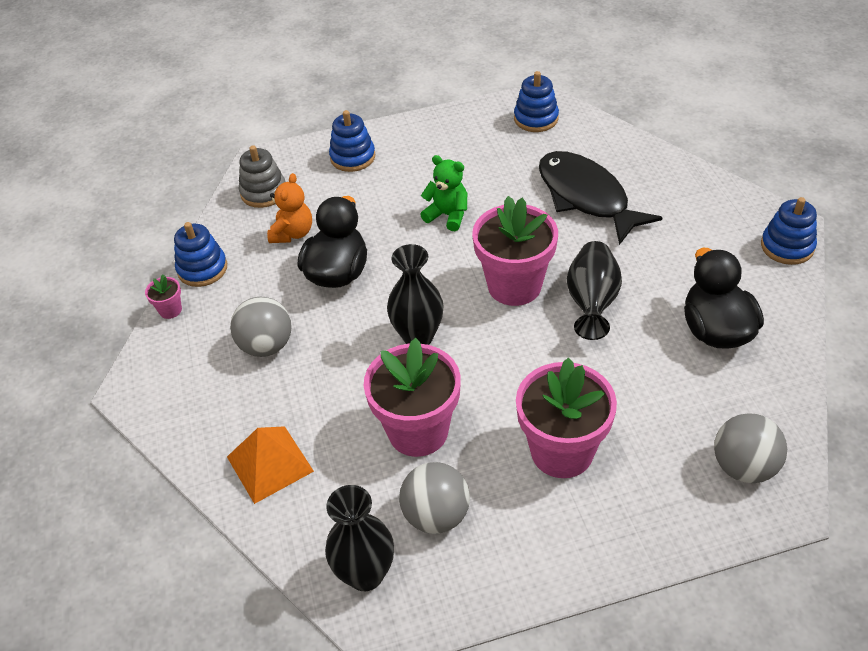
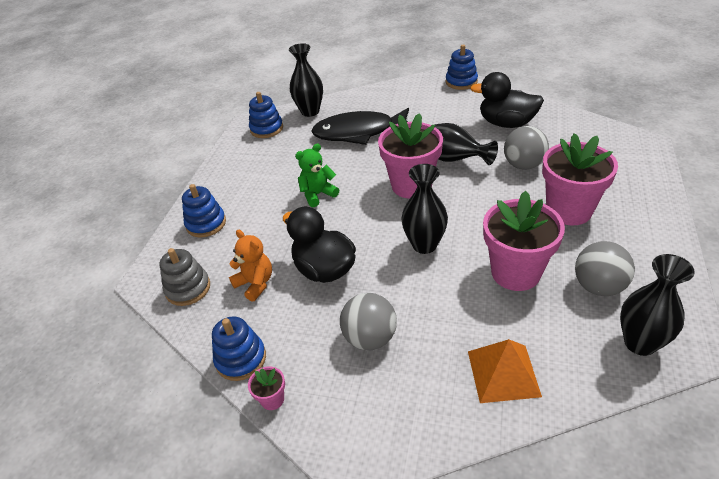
camera: 60 degrees left, 5 degrees down
(597, 136) = (310, 111): none -> black vase
(743, 467) = (613, 147): grey ball -> grey ball (523, 165)

